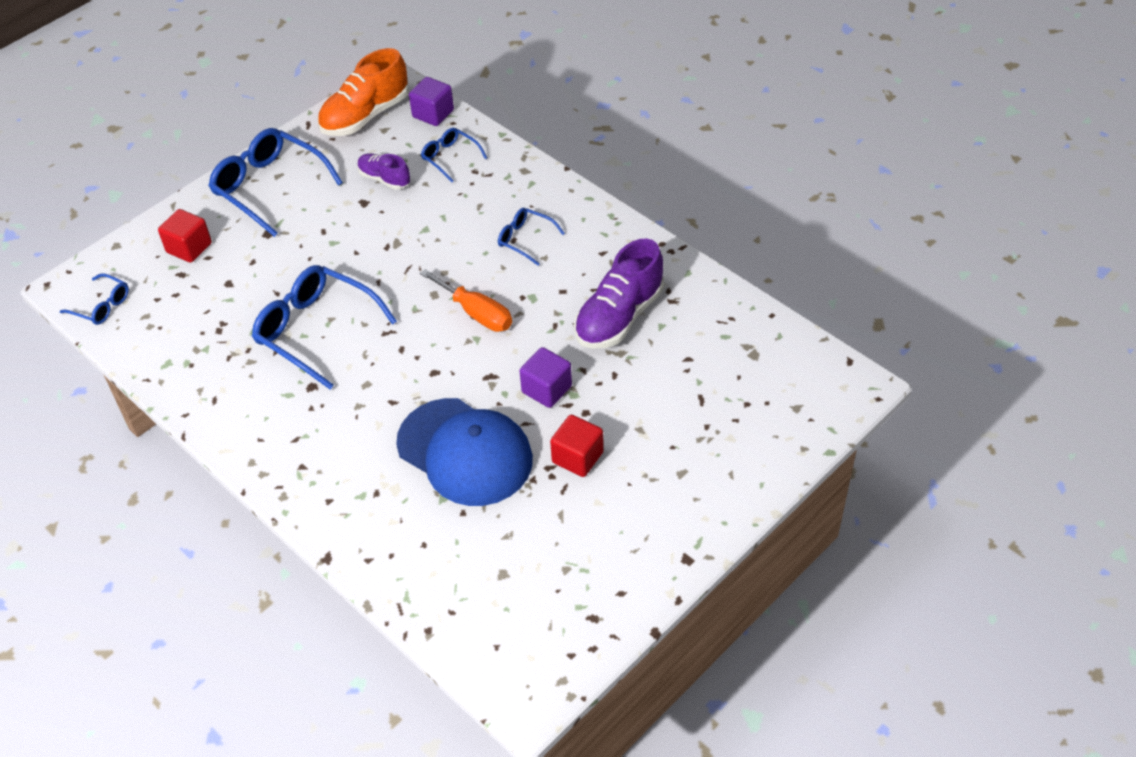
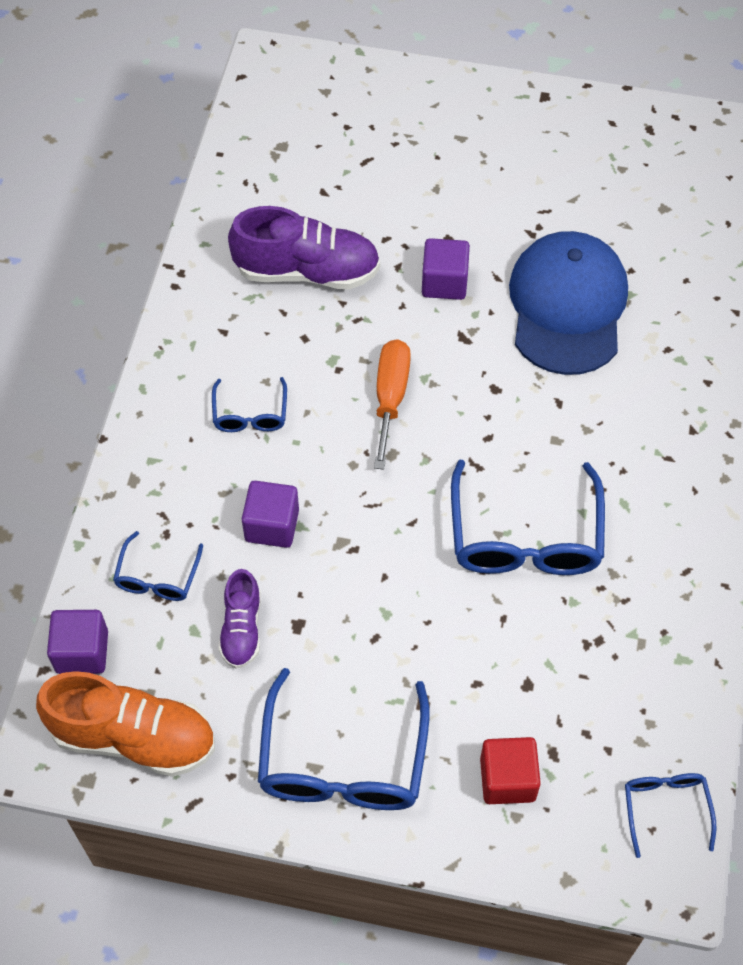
camera: 125 degrees left, 10 degrees up
(437, 217) = (272, 525): none -> purple cube
(577, 457) = (503, 218): red cube -> none

